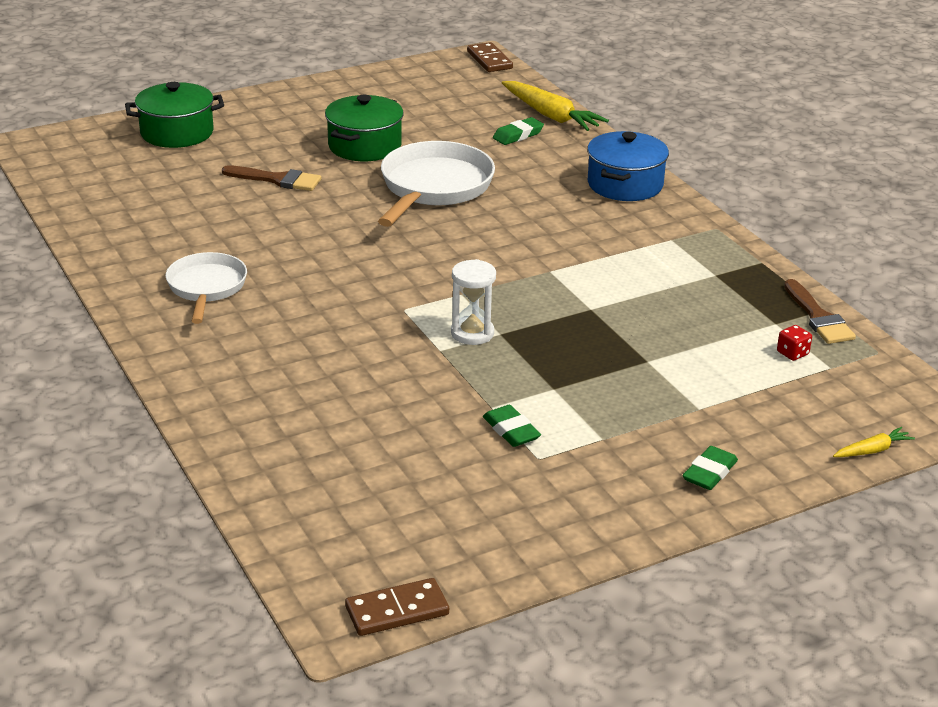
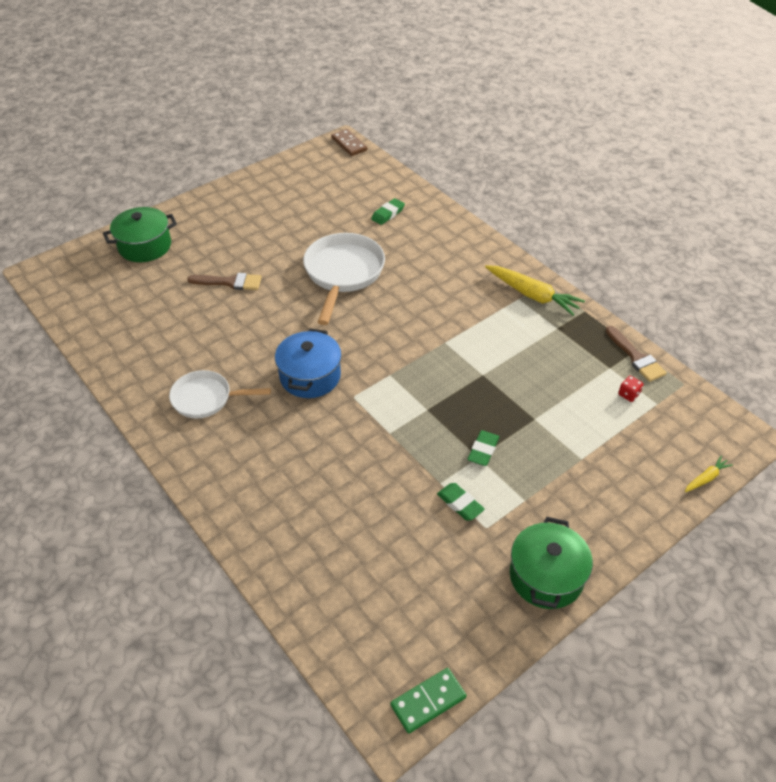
camera: 10 degrees left, 15 degrees up
(206, 288) = (206, 399): white pan -> white pan turned 75 degrees counterclockwise
(364, 146) = (283, 240): green pot -> green pot (546, 576)
(397, 610) = (428, 701): brown domino -> green domino
(472, 333) = (407, 412): white hourglass -> none
(551, 116) = (405, 192): yellow carrot -> yellow carrot (532, 295)
(625, 184) = (473, 251): blue pot -> blue pot (310, 376)
(709, 473) = (605, 520): green eraser -> green eraser (483, 450)

